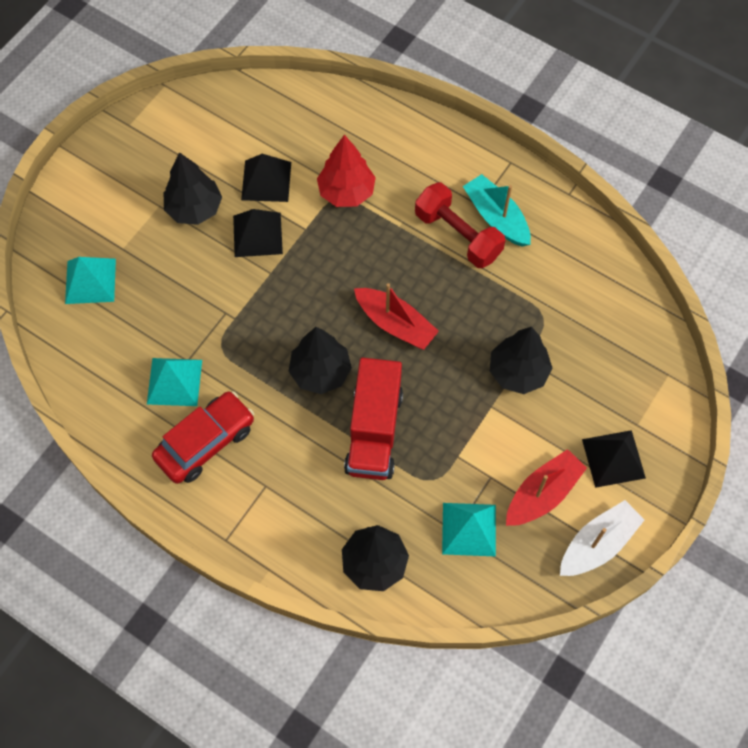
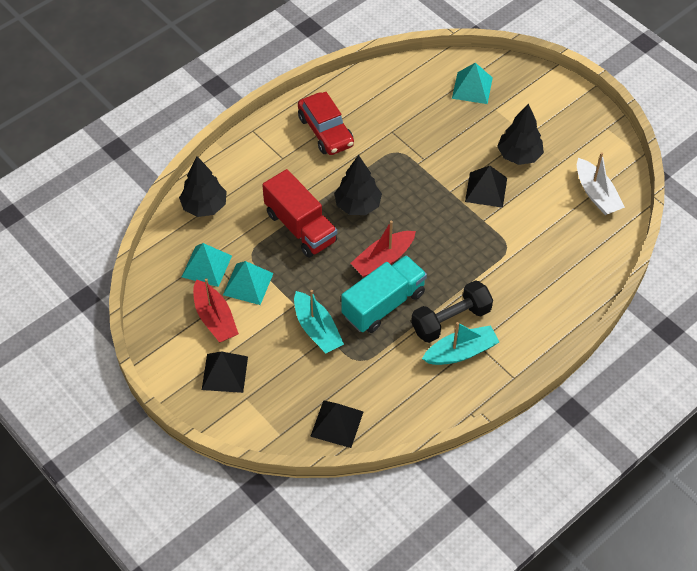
camera: 105 degrees right, 10 degrees down
(174, 382) = (377, 122): turquoise pyramid -> turquoise pyramid (248, 284)
(266, 180) = (534, 204): black pyramid -> black pyramid (337, 424)
(346, 192) = (511, 254): red tree -> none
(374, 431) = (300, 227): red truck -> red truck turned 150 degrees counterclockwise
(458, 235) = (451, 320): red dumbbell -> black dumbbell
(459, 309) = (383, 304): none -> turquoise truck
(518, 372) = (317, 329): black tree -> turquoise boat
(598, 544) = (164, 342): white boat -> white boat (596, 194)

